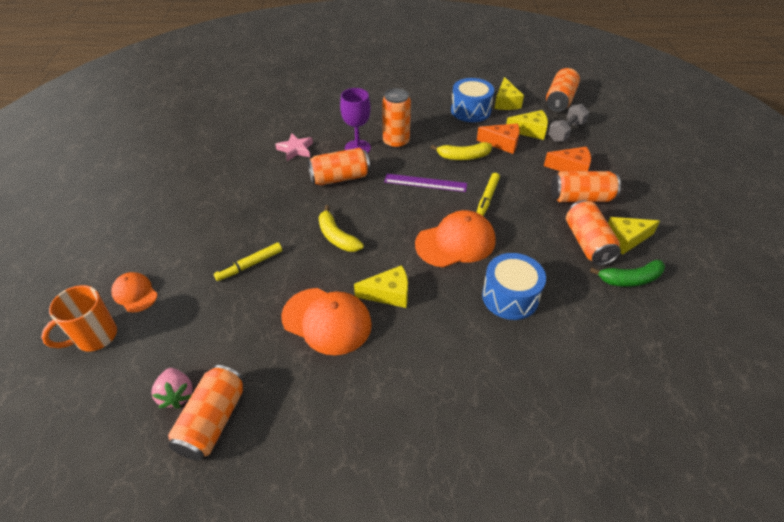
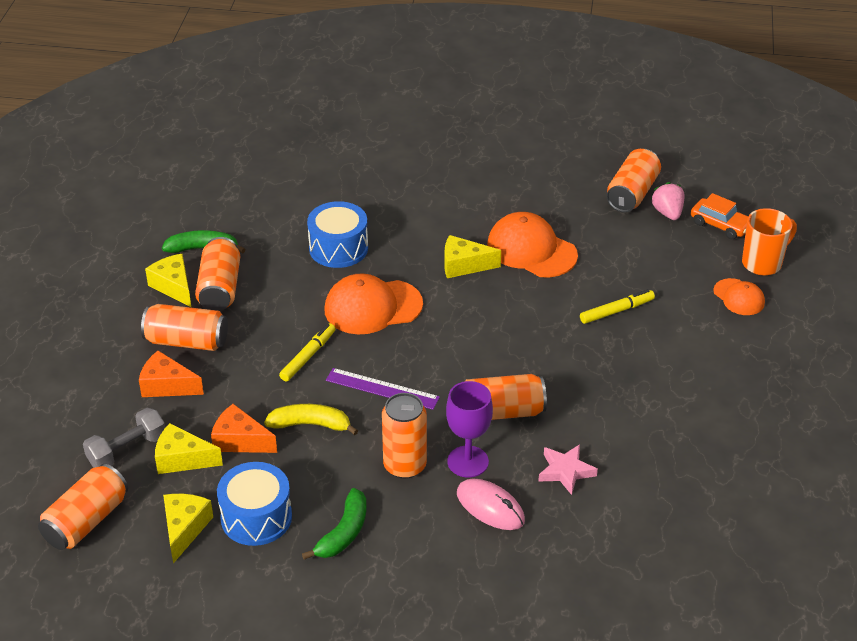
camera: 170 degrees left, 5 degrees down
(121, 384) = (720, 225): none -> orange car
(337, 237) = (513, 330): yellow banana -> none
(340, 128) = (490, 507): none -> pink mouse
(420, 109) = (343, 533): none -> green banana
(625, 239) = (173, 286): yellow cheese -> yellow cheese turned 120 degrees counterclockwise

